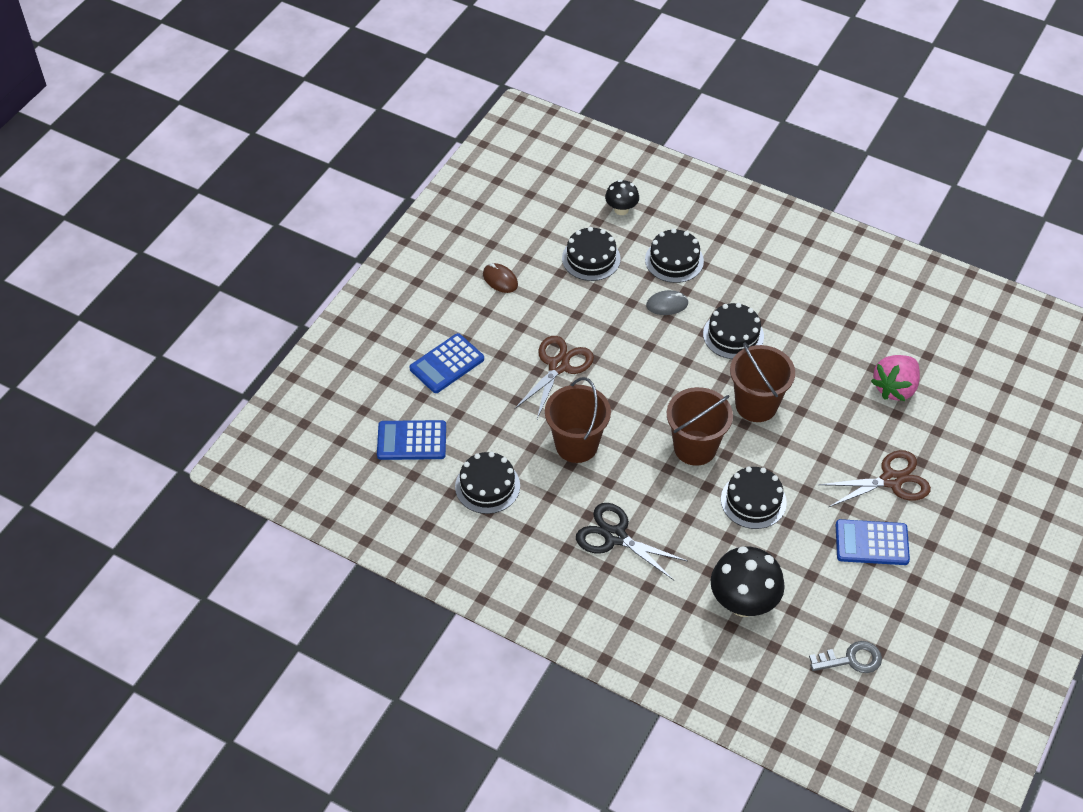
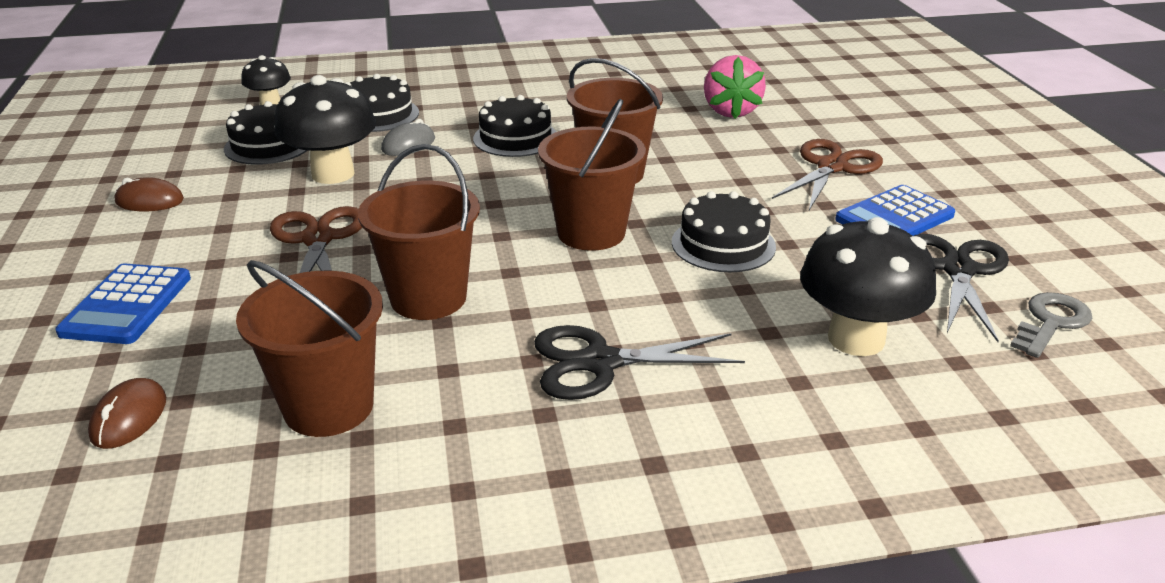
camera: 40 degrees left, 20 degrees down
(411, 441) = (129, 418): blue calculator -> brown mouse
(487, 486) = (328, 407): black cake -> brown bucket
(605, 310) = (333, 174): none -> black mushroom
(853, 599) = (958, 270): none -> black scissors

